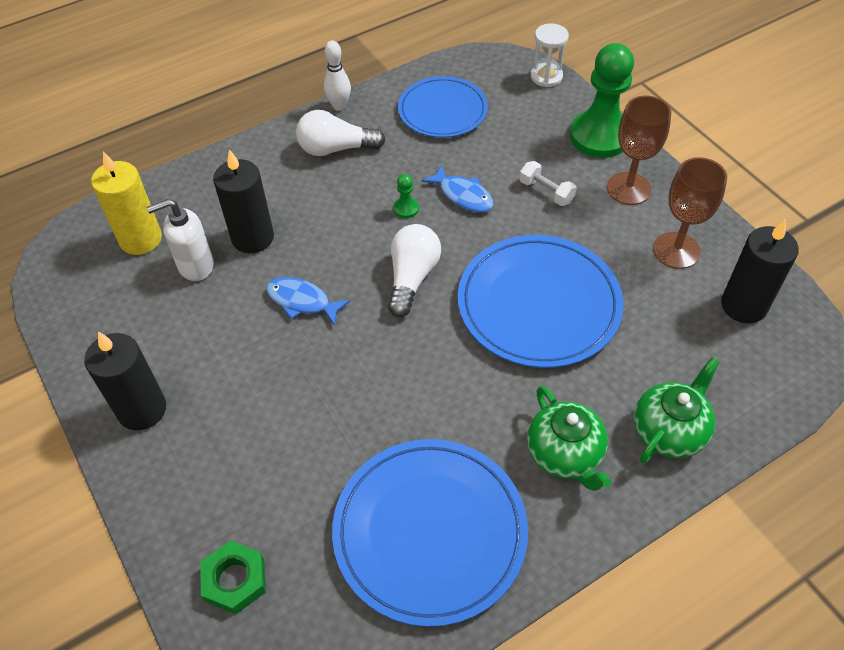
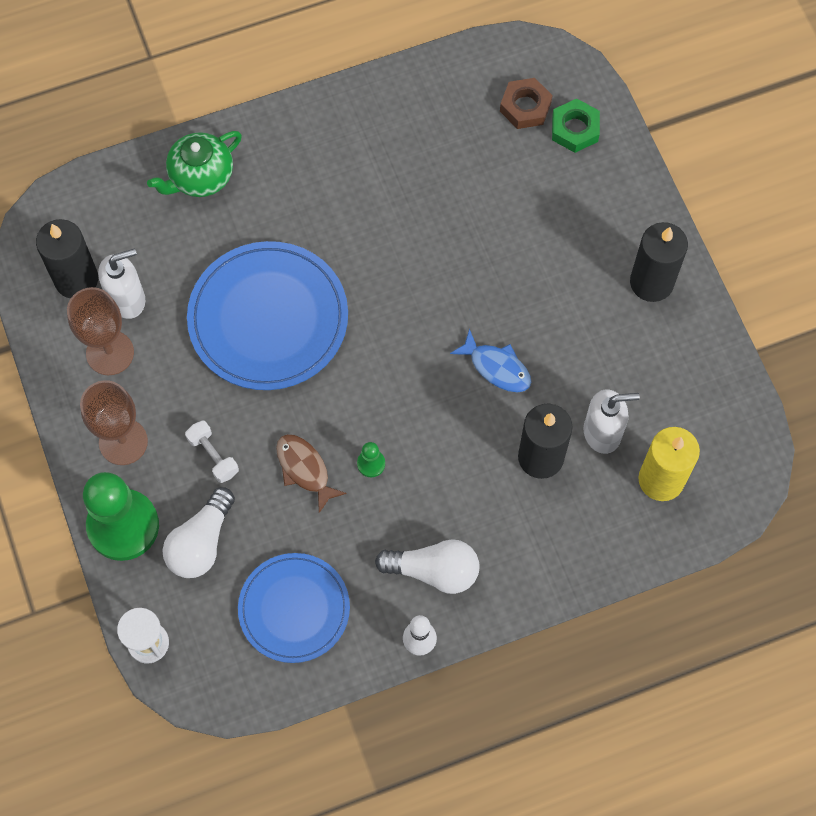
camera: 170 degrees left, 15 degrees up
(302, 599) = (525, 107): none -> brown nut
(412, 278) = (383, 373): white light bulb -> white light bulb (201, 543)
(430, 532) = (420, 135): blue plate -> none
(463, 195) = (305, 469): blue fish -> brown fish
(565, 454) = (294, 174): green teapot -> none
(684, 297) = (127, 299): none -> white soap dispenser

